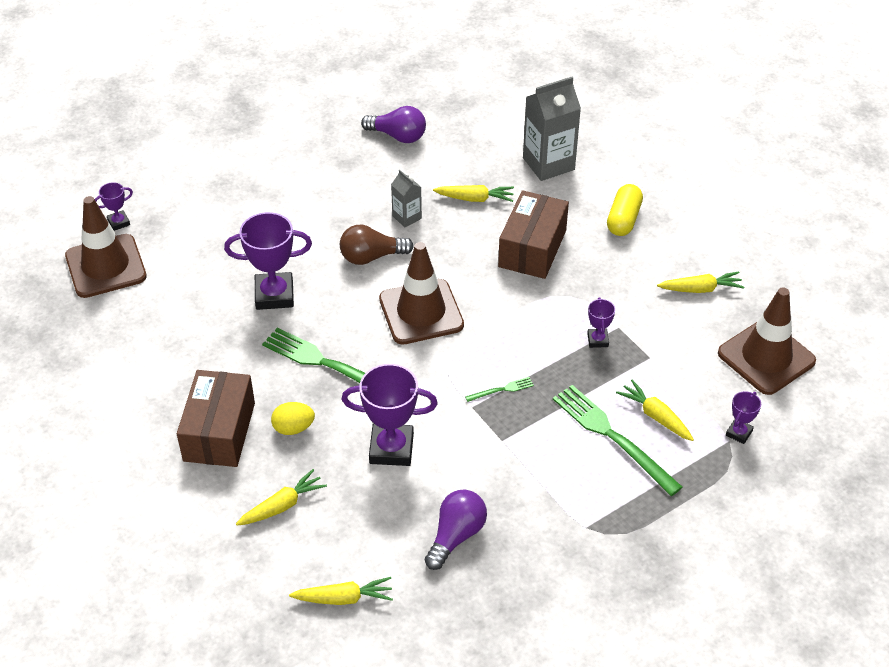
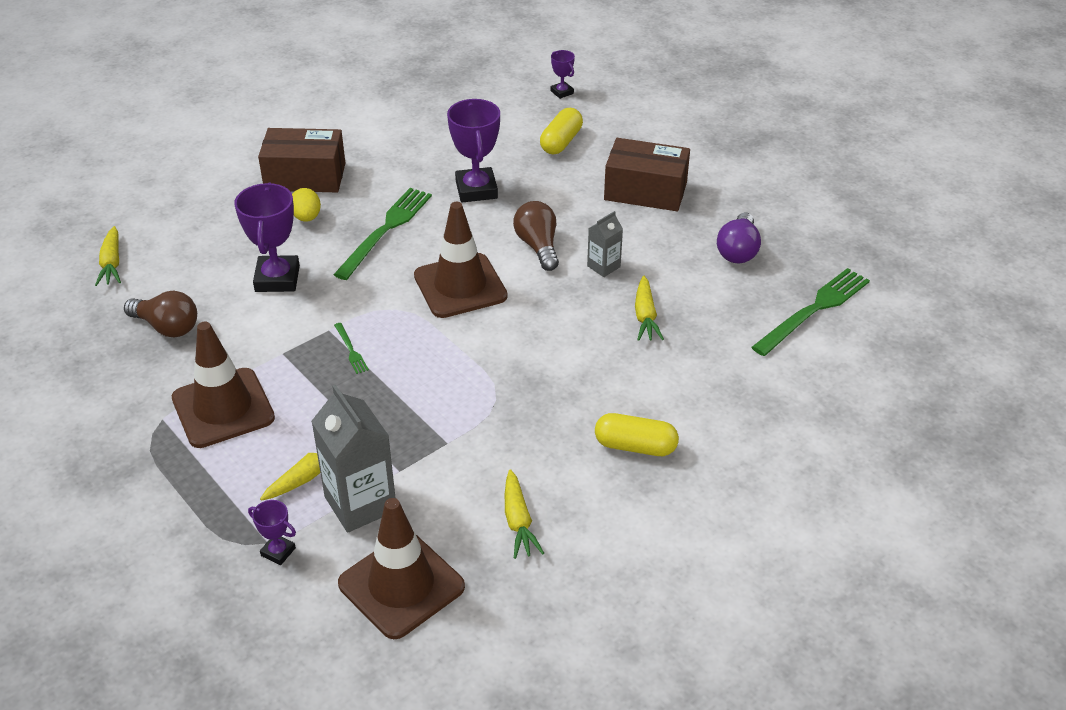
camera: 85 degrees right, 5 degrees down
(106, 266) = (503, 93): brown traffic cone -> brown traffic cone (223, 408)
(208, 229) = (561, 142): none -> yellow capsule
(282, 506) = (218, 220): yellow carrot -> none
(456, 535) = (167, 327): purple light bulb -> brown light bulb
(532, 248) = (569, 366): brown box -> brown box (645, 191)
(548, 164) = (724, 375): grey carton -> grey carton (360, 504)
(597, 340) = (425, 424): purple trophy -> none
(612, 437) = (280, 438): green fork -> green fork (814, 310)

